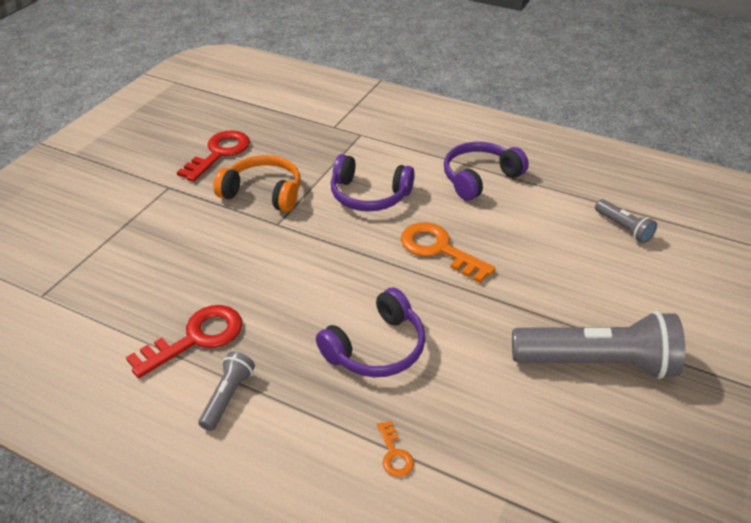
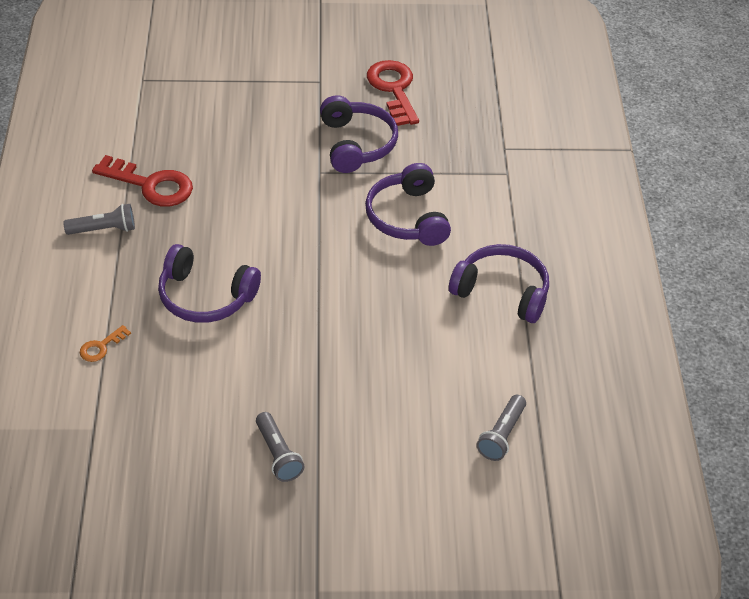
camera: 60 degrees right, 5 degrees up
(219, 153) = (393, 89): red key -> red key turned 105 degrees counterclockwise
(263, 192) = (357, 144): orange headphones -> purple headphones
(438, 249) = (361, 296): orange key -> none
(597, 362) = (278, 454): grey flashlight -> grey flashlight, size x0.48

